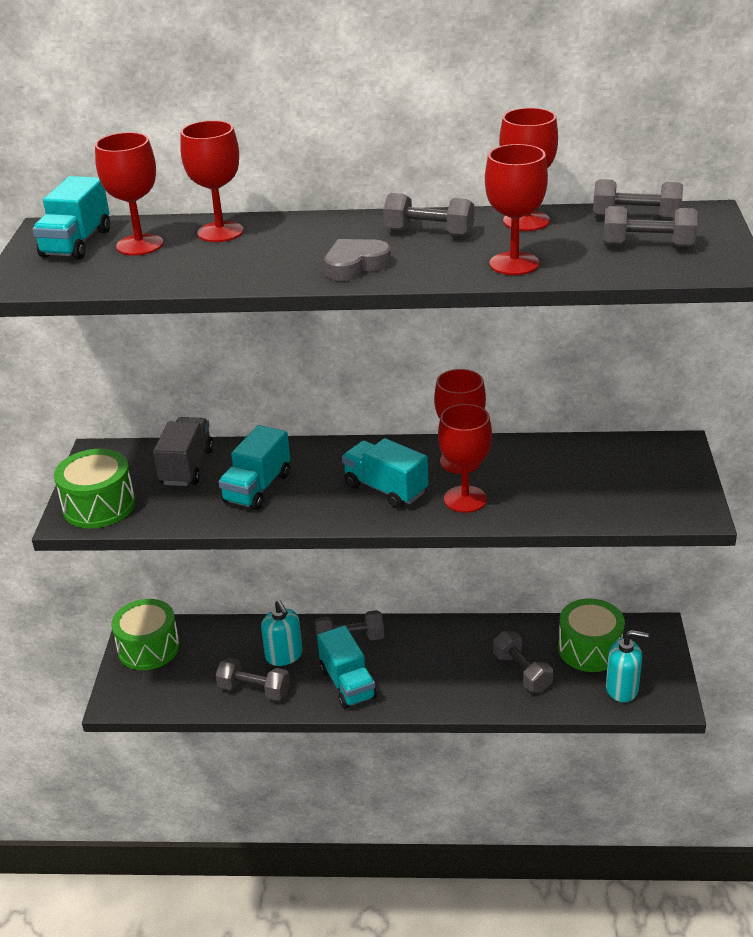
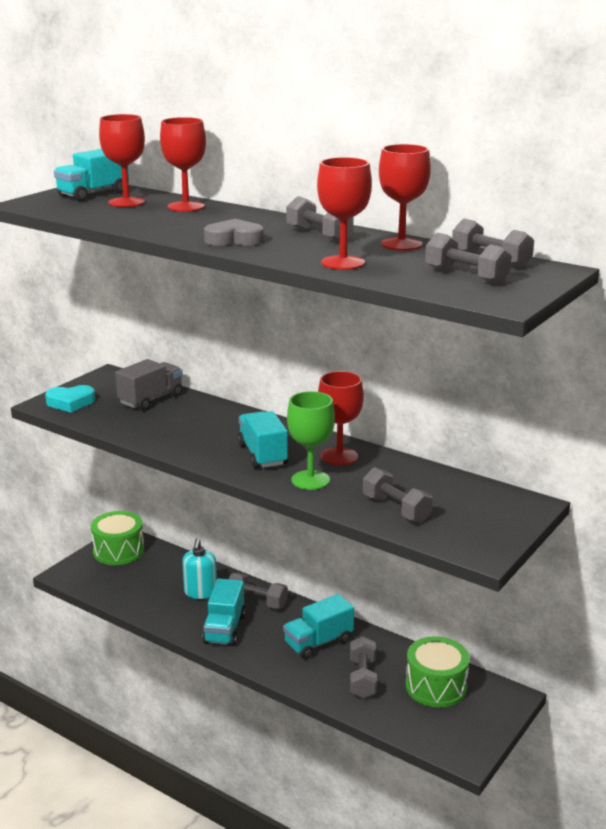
camera: 30 degrees right, 10 degrees down
(99, 506) = (70, 403): green drum -> turquoise heart
(254, 690) = (157, 605): grey dumbbell -> grey dumbbell (396, 509)
(257, 488) = (178, 425): turquoise truck -> turquoise truck (318, 642)
(465, 499) = (310, 480): red goblet -> green goblet
(622, 689) = (433, 726): turquoise soap dispenser -> none

